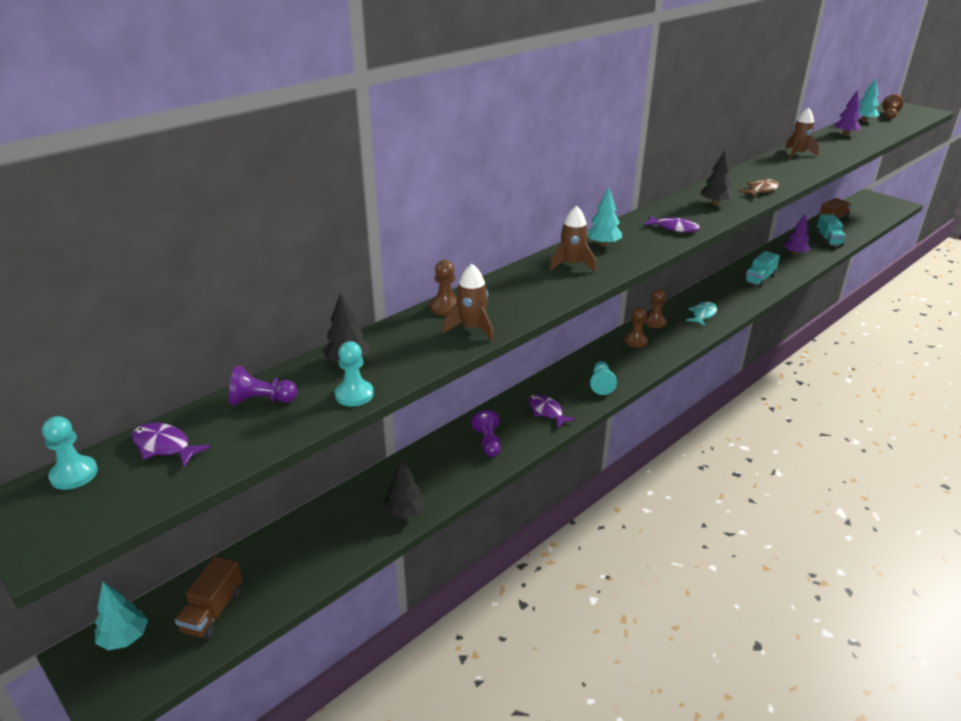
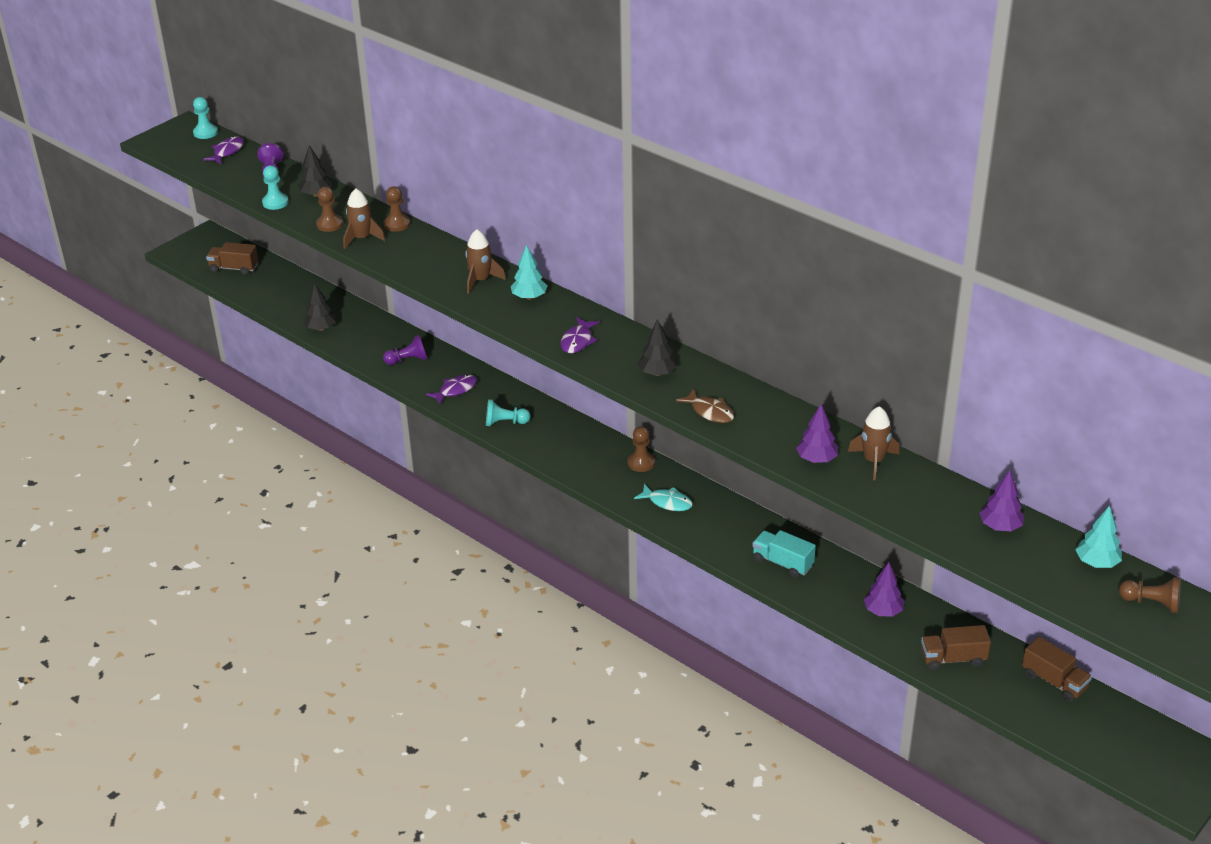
camera: 85 degrees right, 5 degrees up
(124, 638) = (217, 243): turquoise tree -> none
(635, 341) = (594, 447): brown pawn -> brown pawn (329, 224)
(803, 167) = (817, 459): none -> purple tree
(828, 240) = (953, 659): turquoise truck -> brown truck

